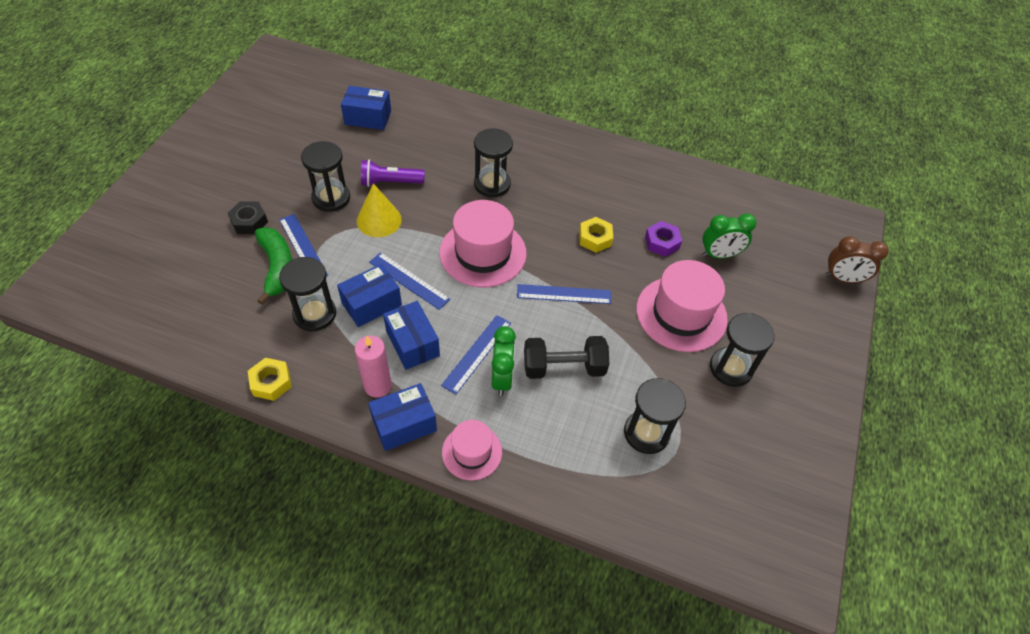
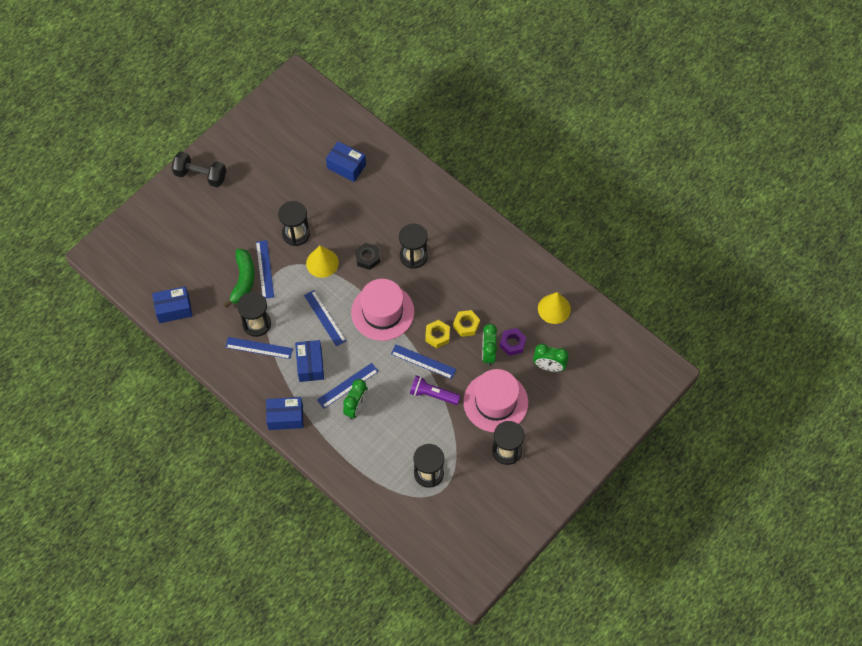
camera: 25 degrees right, 10 degrees up
(249, 221) = (235, 237): black nut -> black nut (367, 258)
(271, 382) = (216, 363): yellow nut -> yellow nut (437, 336)
(329, 343) = (259, 348): none -> blue ruler
(371, 304) = (294, 328): blue box -> blue box (174, 309)
(378, 386) = (279, 387): pink candle -> none
(390, 182) = (341, 232): purple flashlight -> purple flashlight (432, 394)
(472, 452) = (318, 448): pink hat -> none
(564, 367) = (398, 413): black dumbbell -> black dumbbell (200, 175)
(640, 261) = (488, 353): none -> green clock
(686, 194) = (554, 308): none -> yellow cone
(843, 279) = (627, 414): brown clock -> none

